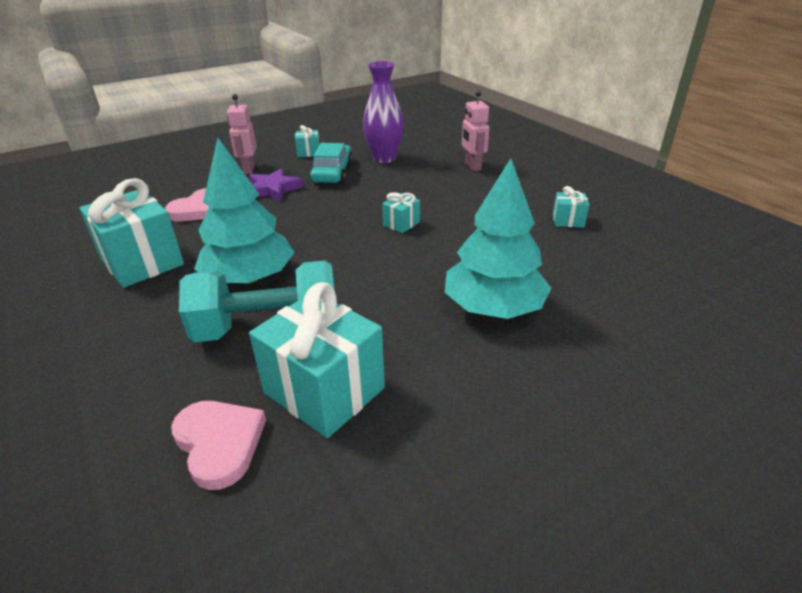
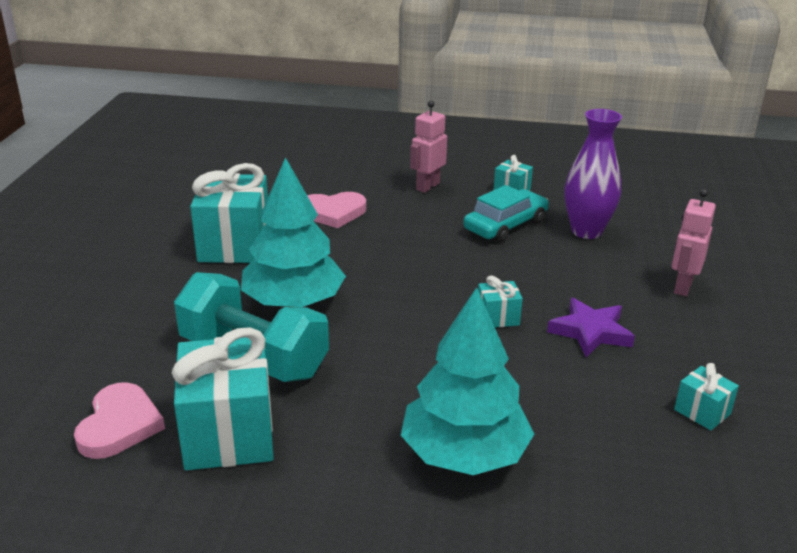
camera: 40 degrees right, 5 degrees down
(273, 189) = (423, 219): purple star -> purple star (590, 332)

